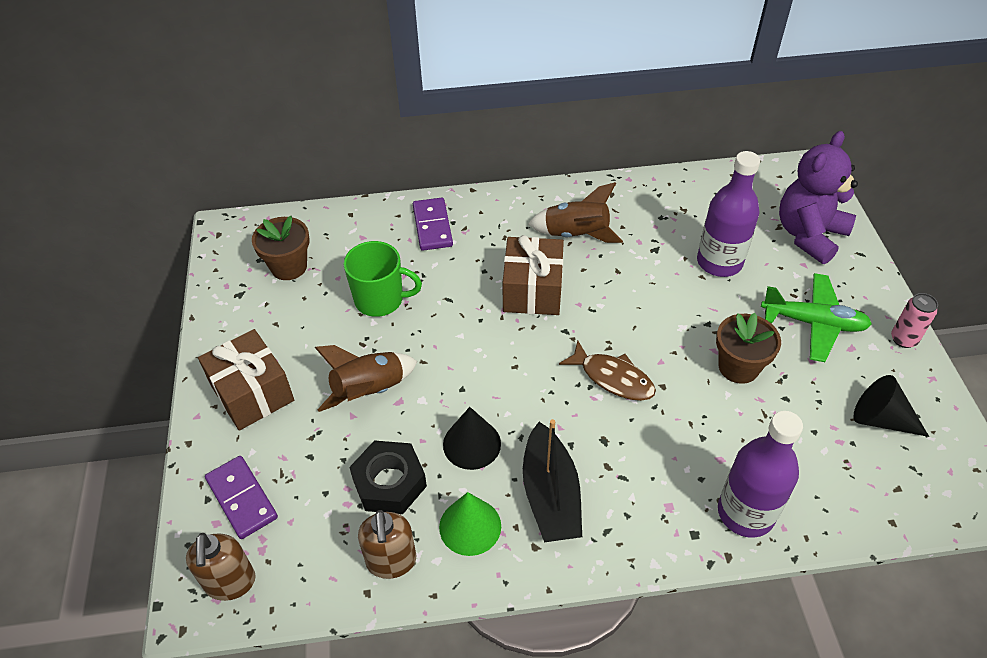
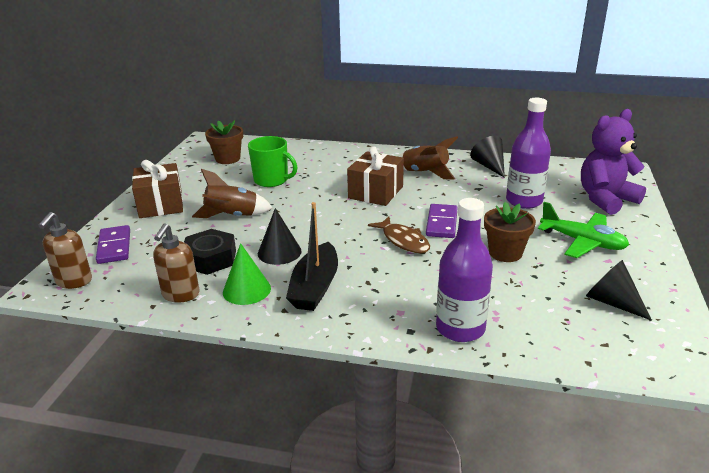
camera: 20 degrees right, 20 degrees down
(432, 226) = (330, 156): purple domino -> purple domino (441, 223)
(649, 200) = (489, 166): none -> black cone
(903, 339) = (658, 264): pink can -> none

